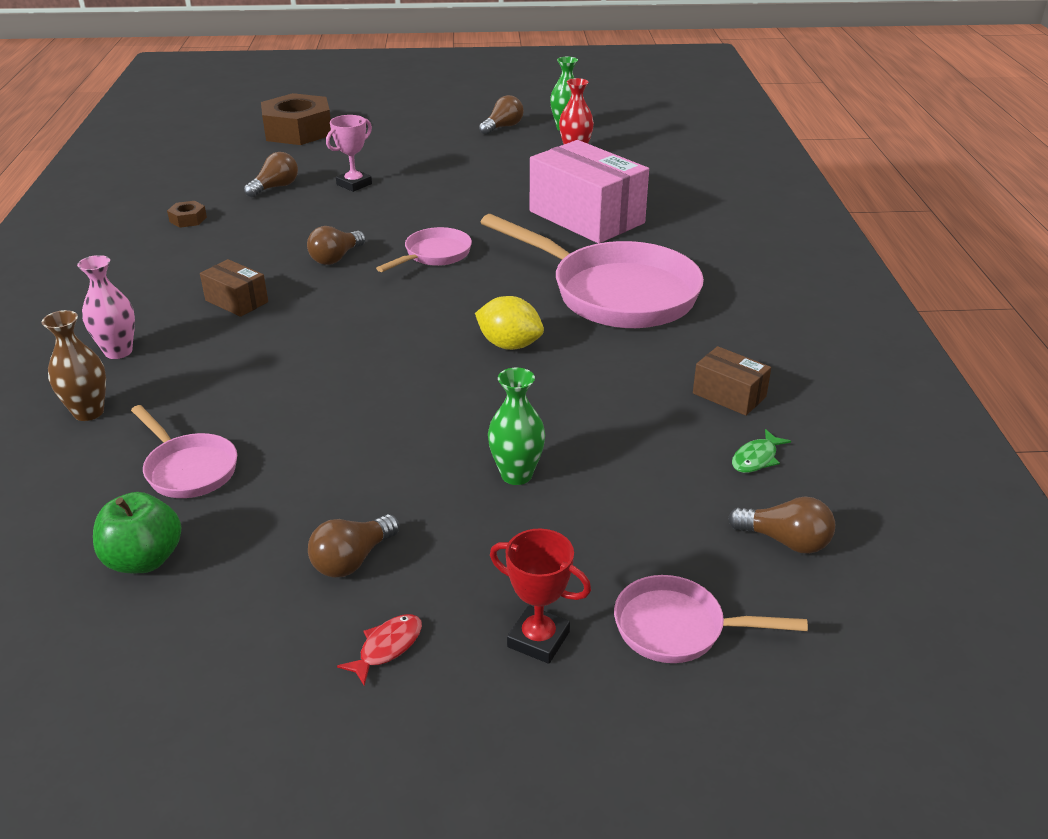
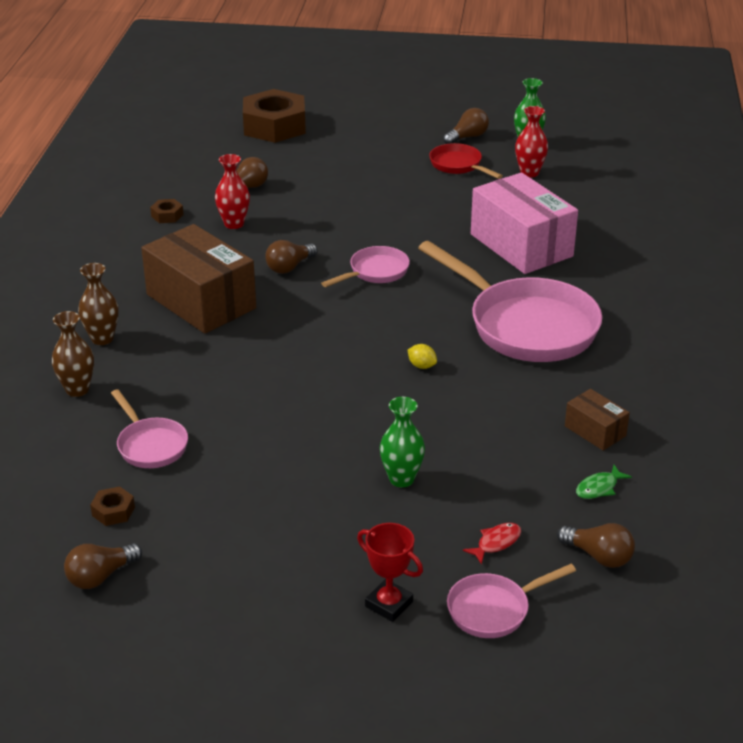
camera: 10 degrees right, 0 degrees up
(118, 351) = (102, 339): pink vase -> brown vase
(144, 559) = (113, 511): green apple -> brown nut
(236, 301) = (201, 301): brown box -> brown box, size x2.11
(266, 221) = (234, 224): none -> red vase
(352, 560) = (264, 530): brown light bulb -> brown light bulb (100, 576)
(354, 184) = (317, 191): pink trophy -> none
(387, 647) = (279, 596): red fish -> red fish (496, 543)
(500, 152) = (458, 165): none -> red pan
(509, 345) = (422, 366): yellow lemon -> yellow lemon, size x0.55
(678, 628) = (494, 609): pink pan -> pink pan turned 45 degrees counterclockwise

